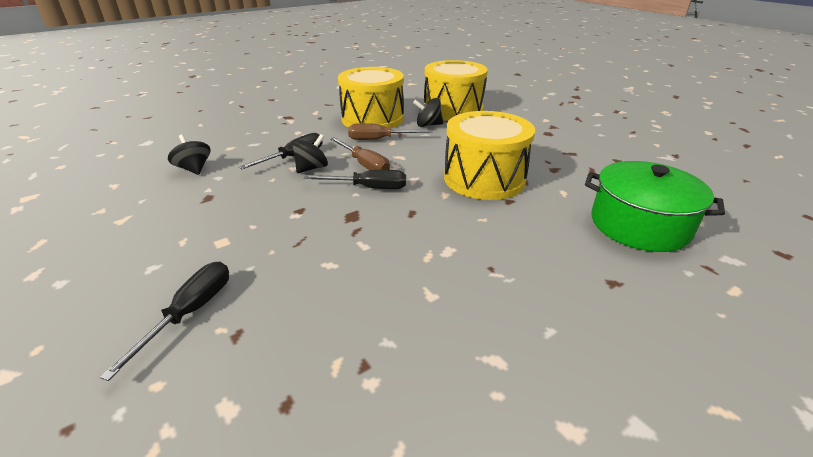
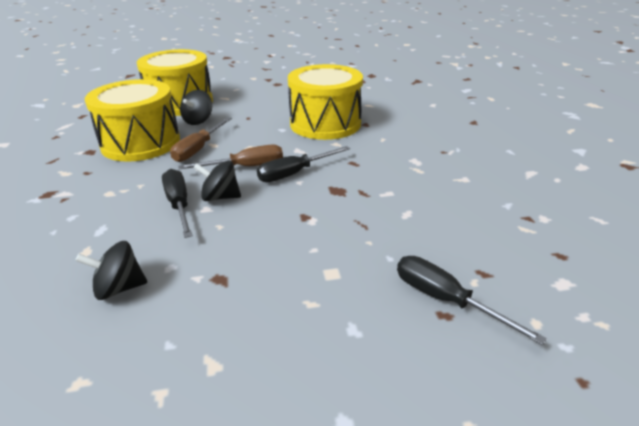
camera: 65 degrees left, 0 degrees up
(312, 168) = (220, 197): black spinning top -> black spinning top turned 60 degrees counterclockwise
(368, 188) = (294, 173): black screwdriver -> black screwdriver turned 150 degrees counterclockwise
(639, 225) = (422, 98): green pot -> none

